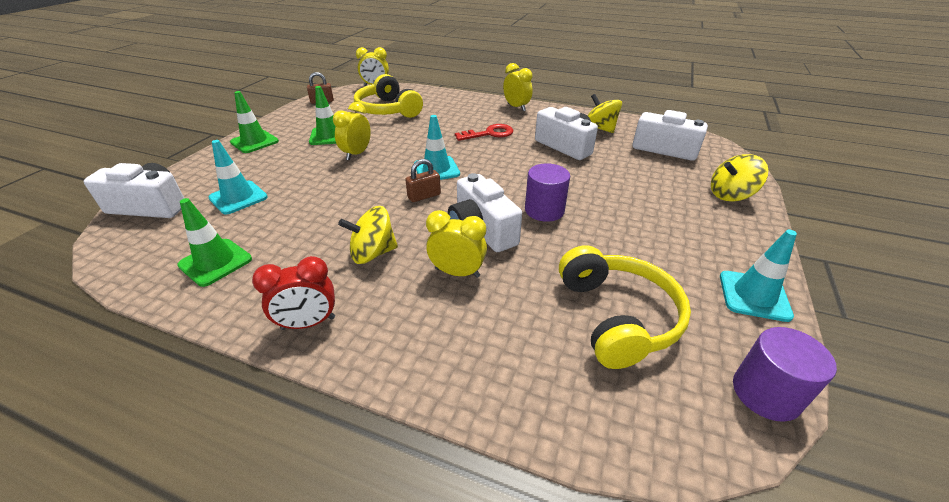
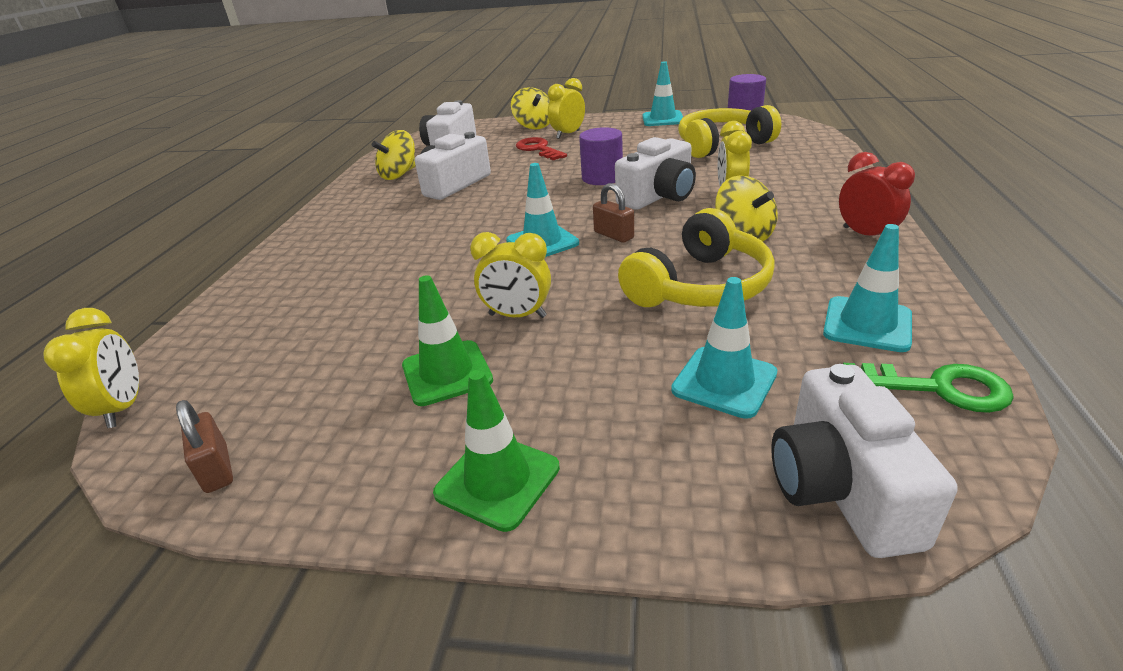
camera: 100 degrees left, 5 degrees down
(146, 260) = (938, 388): none -> green key
(215, 262) = (867, 324): green traffic cone -> turquoise traffic cone
(388, 110) = (307, 341): yellow headphones -> yellow headphones (700, 286)
(489, 134) = (420, 229): red key -> red key (538, 149)
(516, 107) = (318, 227): yellow clock -> yellow clock (568, 134)

